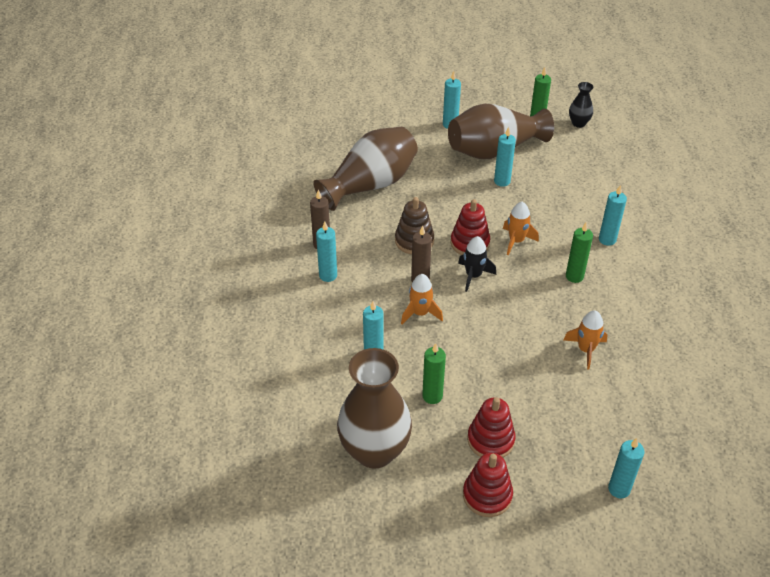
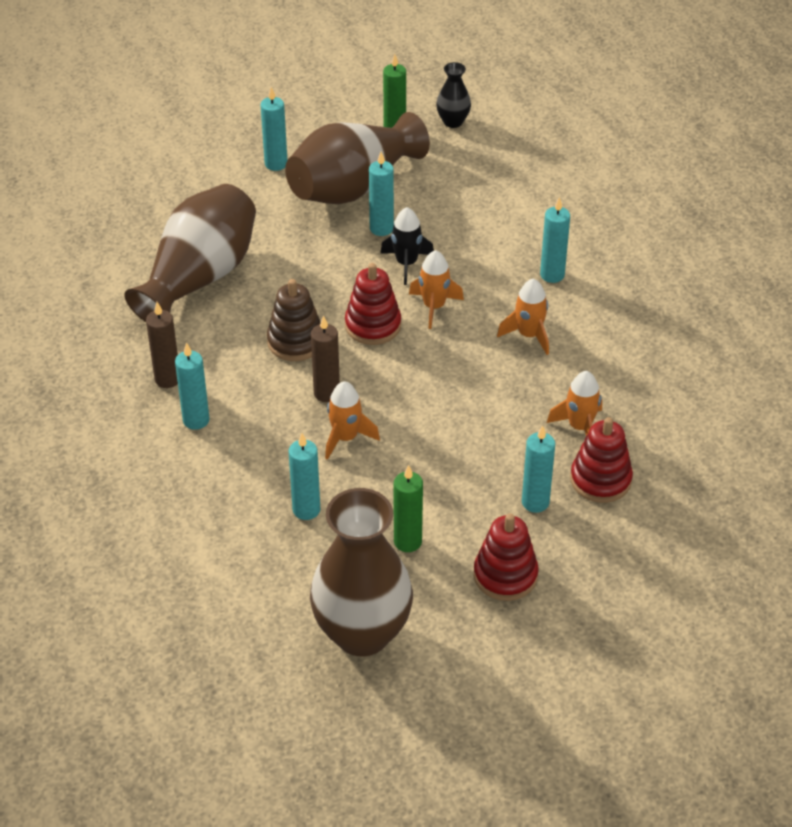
camera: 20 degrees left, 0 degrees up
(473, 276) = (396, 369): black rocket -> black rocket (406, 264)
(487, 495) = (529, 645): red stacking toy -> red stacking toy (600, 480)
(574, 276) = (528, 335): green candle -> orange rocket
(619, 489) = (685, 588): turquoise candle -> turquoise candle (535, 502)

